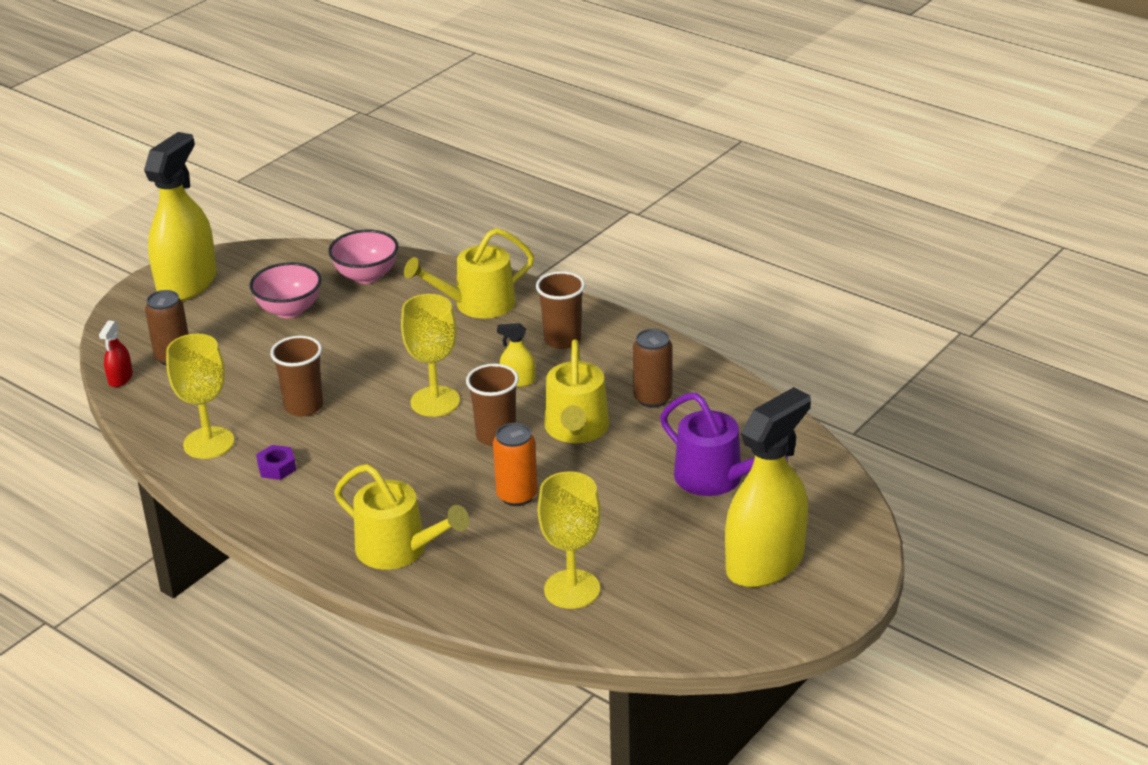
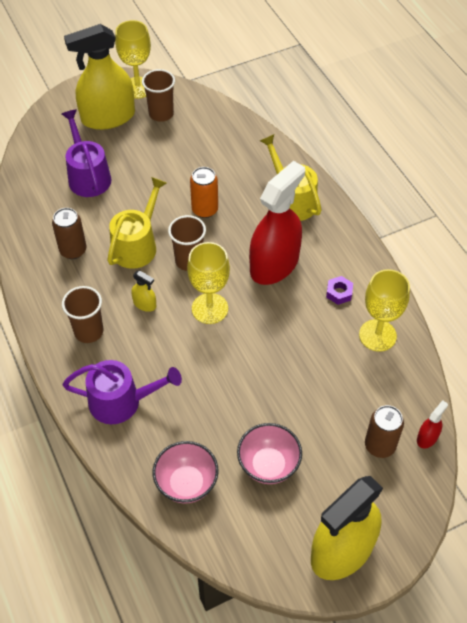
camera: 155 degrees left, 20 degrees up
(304, 406) = (300, 343): brown cup -> brown cup (161, 114)
(380, 468) = (274, 264): none -> red spray bottle
(477, 304) = (121, 401): yellow watering can -> purple watering can
(572, 589) = (214, 140): yellow goblet -> yellow goblet (138, 88)

